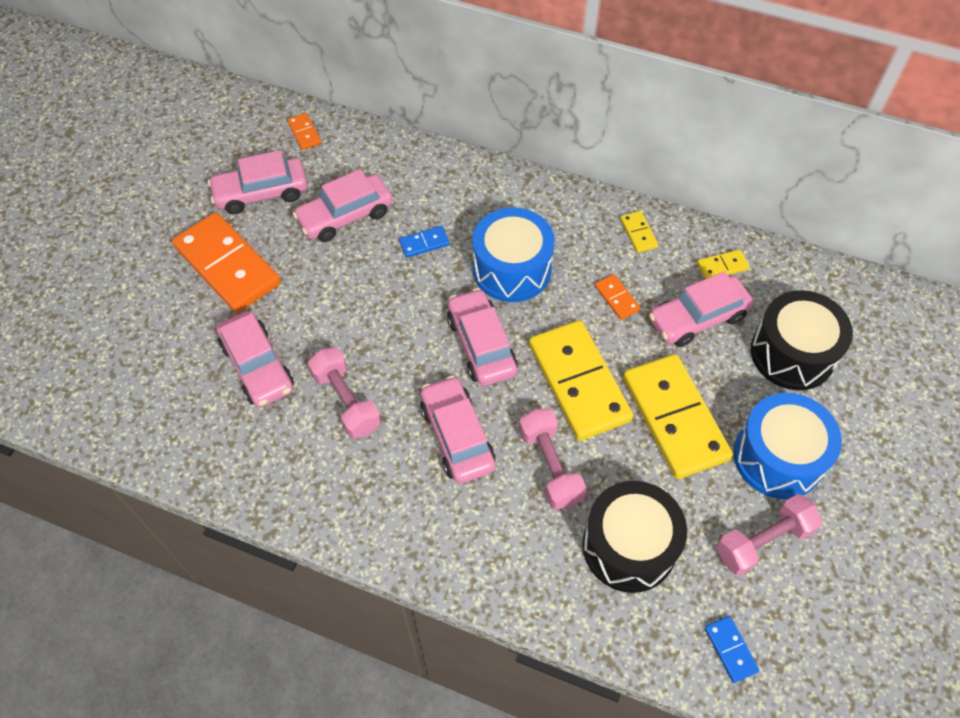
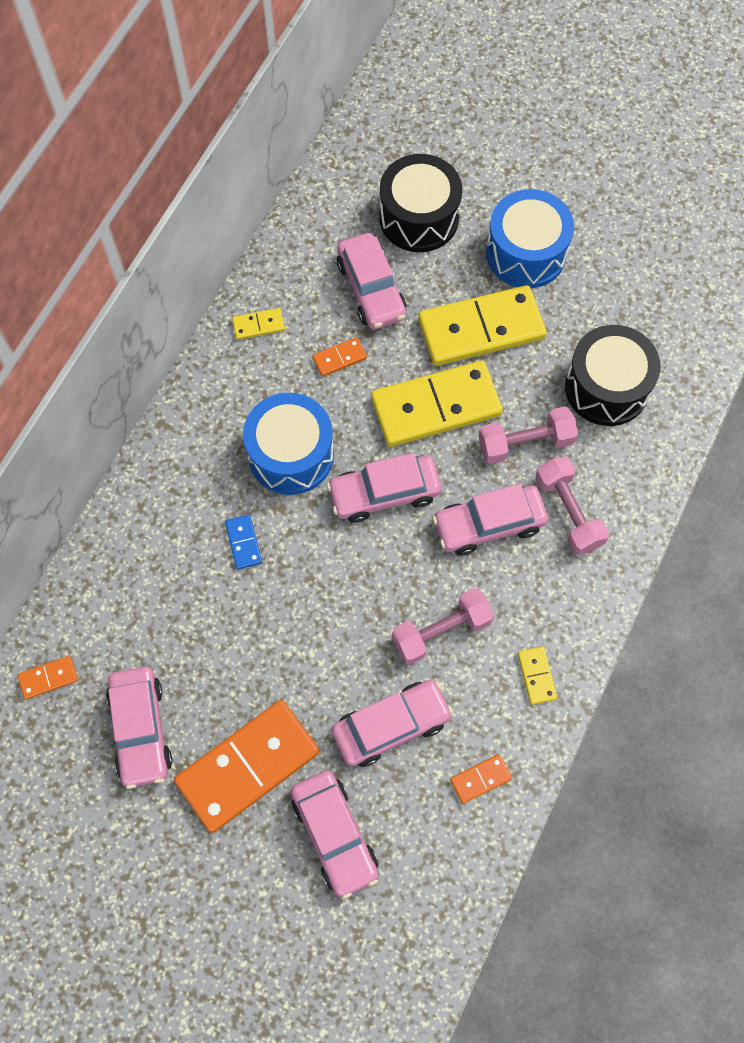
camera: 85 degrees left, 10 degrees up
(205, 441) = (480, 779): none -> orange domino
(345, 216) = (191, 629): pink car -> pink car (335, 835)
(722, 266) = (311, 256): yellow domino -> yellow domino (537, 676)
(730, 649) = (698, 325): blue domino -> none
(763, 541) = (604, 281): pink dumbbell -> pink dumbbell (568, 512)

